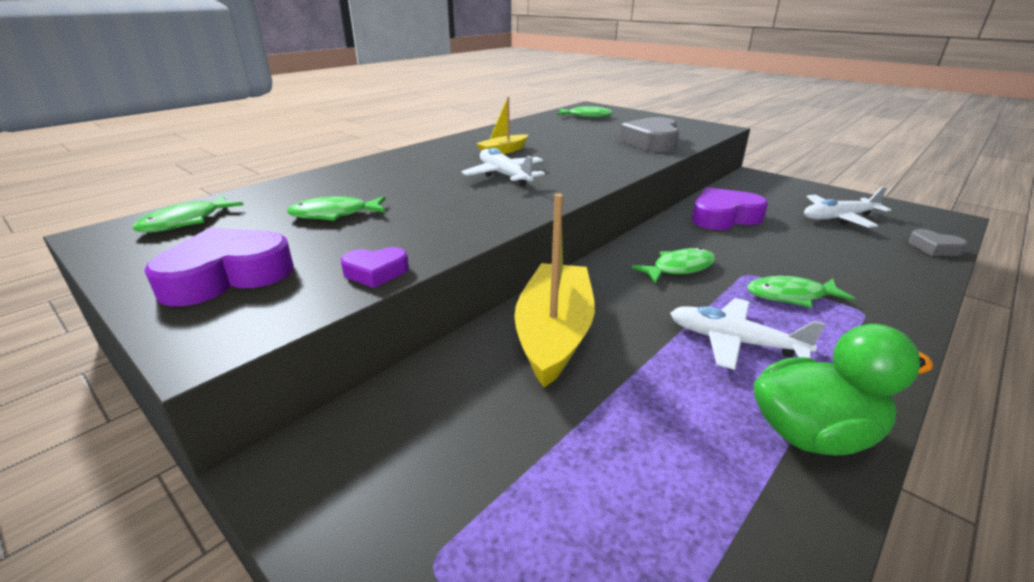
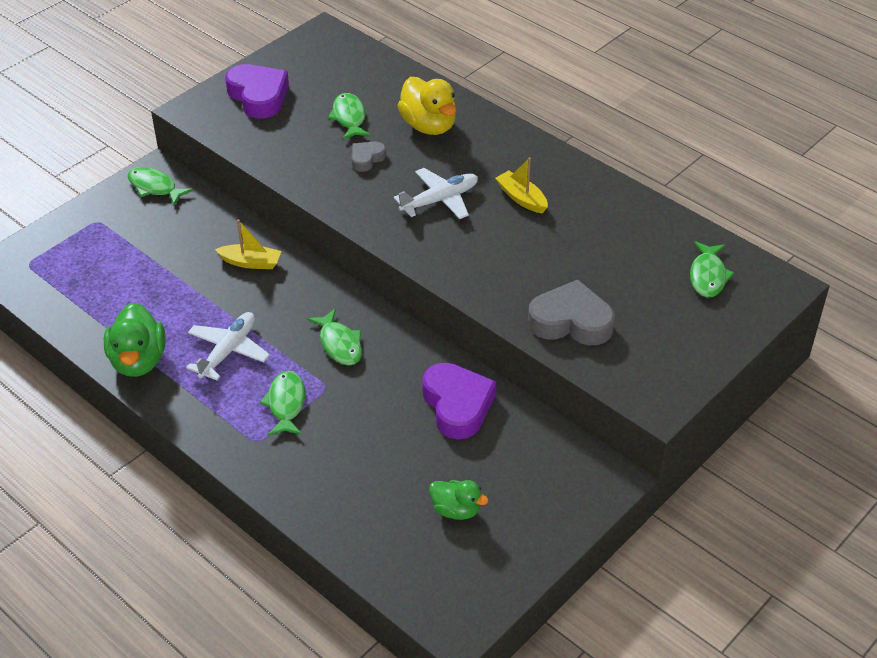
camera: 90 degrees right, 15 degrees up
(185, 222) = (340, 57): green fish -> green fish (154, 187)
(376, 179) = (428, 126): none -> yellow duck
(376, 272) = (255, 150): purple heart -> none
(554, 333) = (251, 262): yellow boat -> yellow boat, size x0.53
(838, 218) = (456, 510): white plane -> green duck
(934, 248) = (372, 560): grey heart -> grey heart (366, 159)

